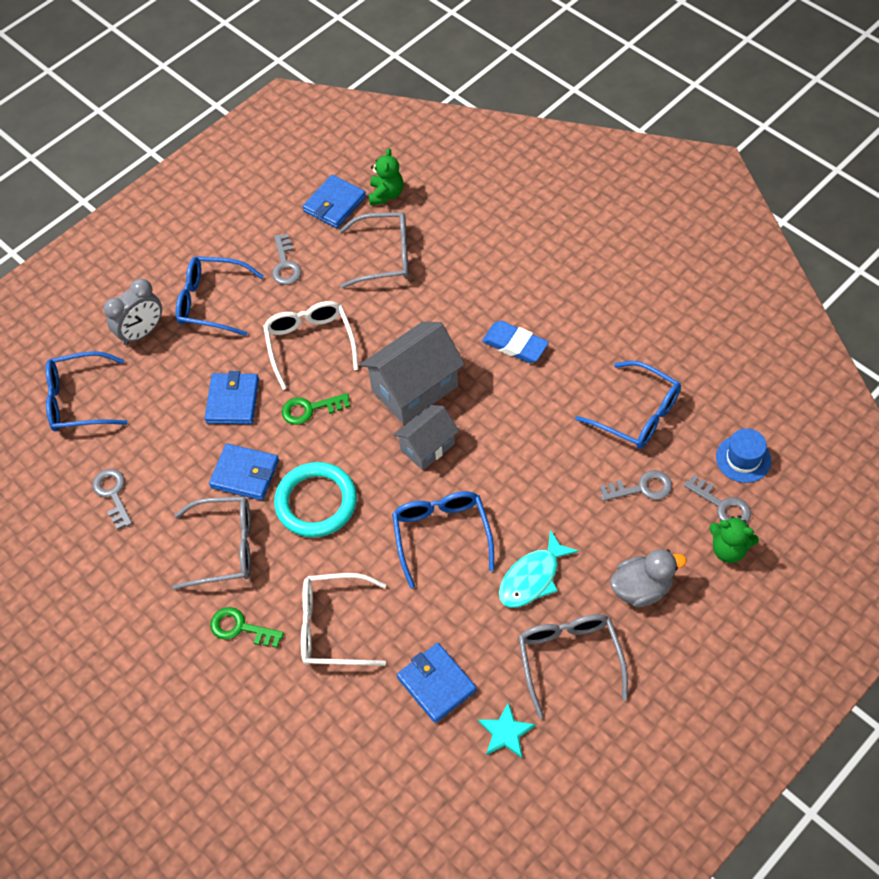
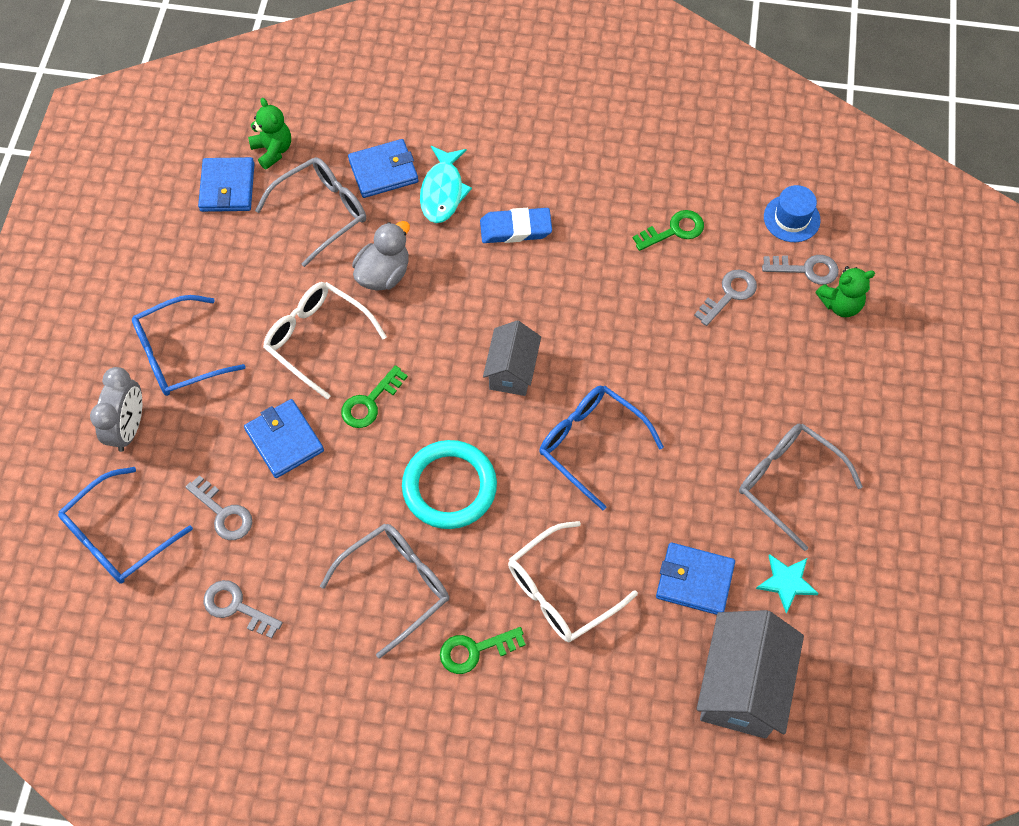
camera: 40 degrees left, 5 degrees up
(245, 474) = (357, 503): blue wallet -> blue wallet (383, 171)
(285, 264) = (226, 275): grey key -> grey key (223, 513)
(415, 389) = (455, 323): grey house -> grey house (741, 686)
(532, 578) = (701, 432): turquoise fish -> turquoise fish (443, 191)
(637, 414) = (674, 230): blue glasses -> green key
(641, 588) = (798, 383): grey duck -> grey duck (383, 274)

